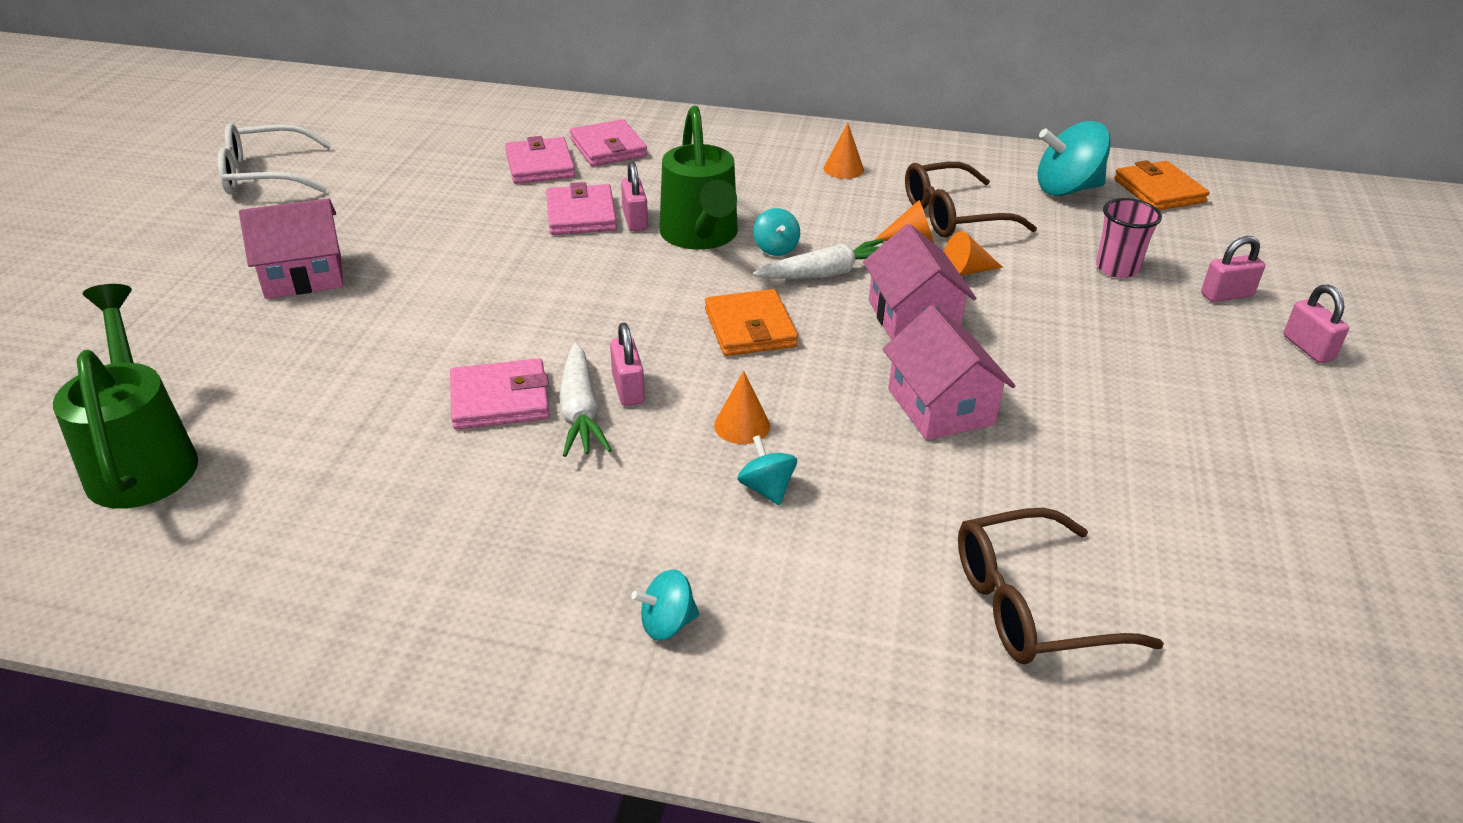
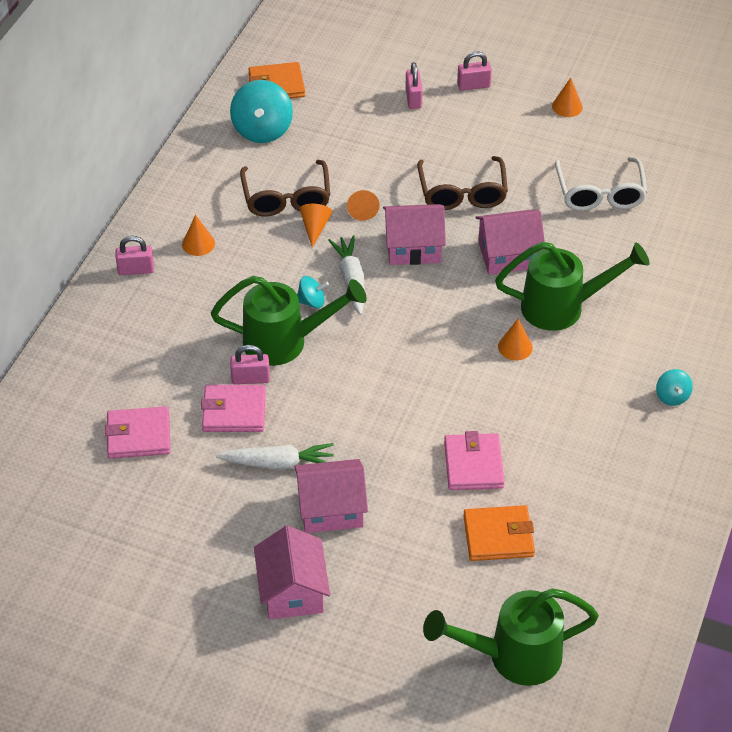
camera: 80 degrees left, 10 degrees up
(266, 175) = (103, 640): white glasses -> white glasses (600, 193)
(427, 291) = (331, 509): none -> pink house
(580, 412) = (492, 423): white carrot -> white carrot (278, 463)
(608, 148) = (118, 387): pink wallet -> none
(628, 389) = (471, 398): pink padlock -> pink padlock (136, 270)
(750, 328) = (412, 329): orange wallet -> orange wallet (498, 536)
(766, 488) = (573, 343): turquoise spinning top -> none
(846, 473) = (563, 307): none -> green watering can
(1031, 605) = (667, 257): brown glasses -> brown glasses (462, 193)
(1117, 268) = (373, 137): pink cup -> none
(1348, 453) = (567, 106): none -> orange cone

